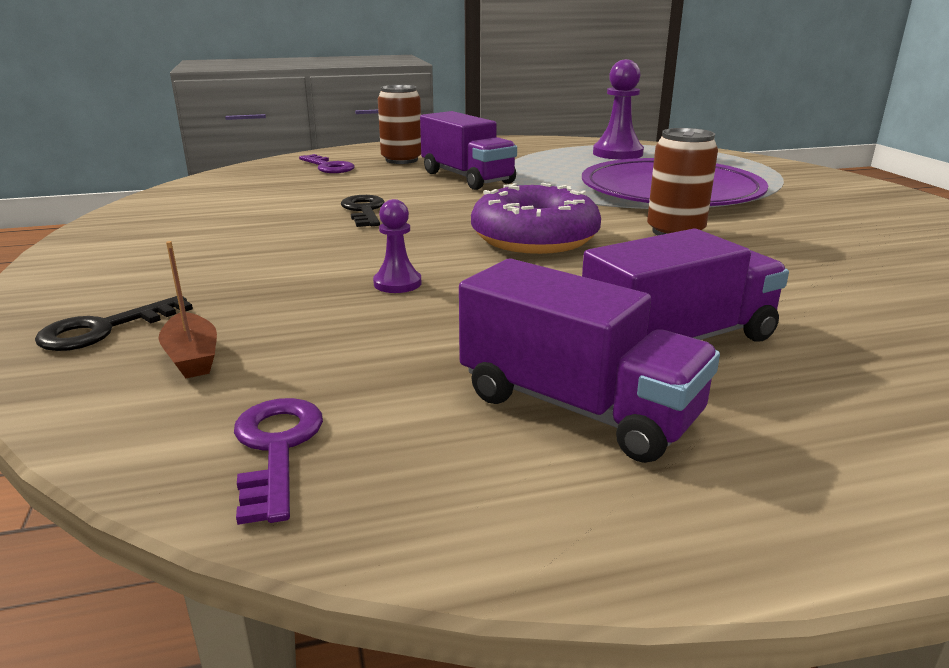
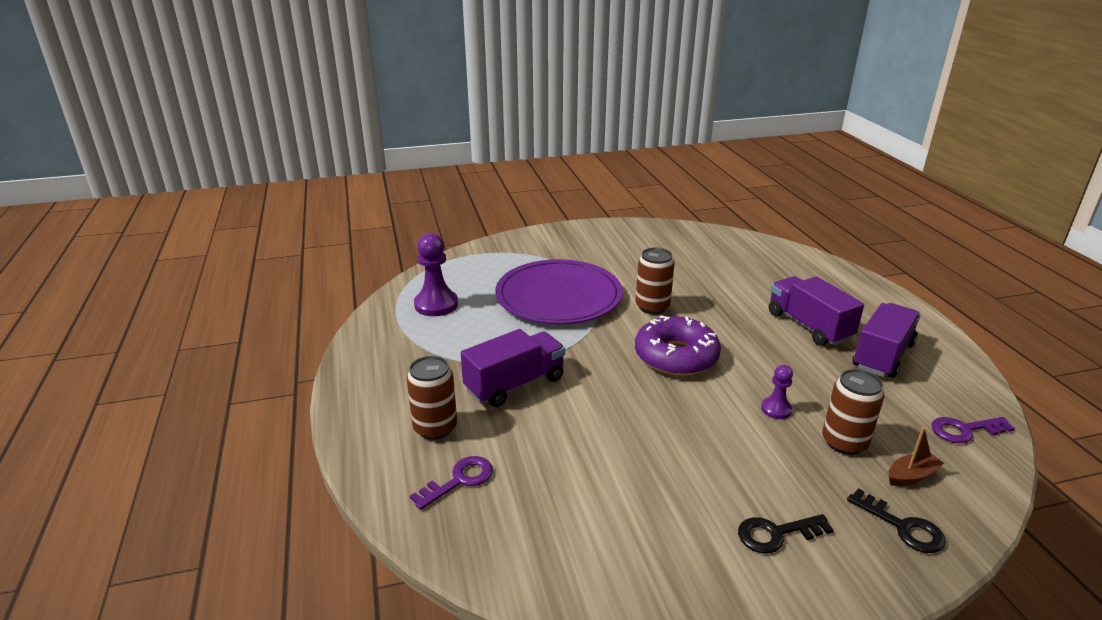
camera: 90 degrees left, 5 degrees up
(300, 319) = (844, 442): none -> brown can
(364, 210) = (624, 437): black key -> black key (776, 534)

